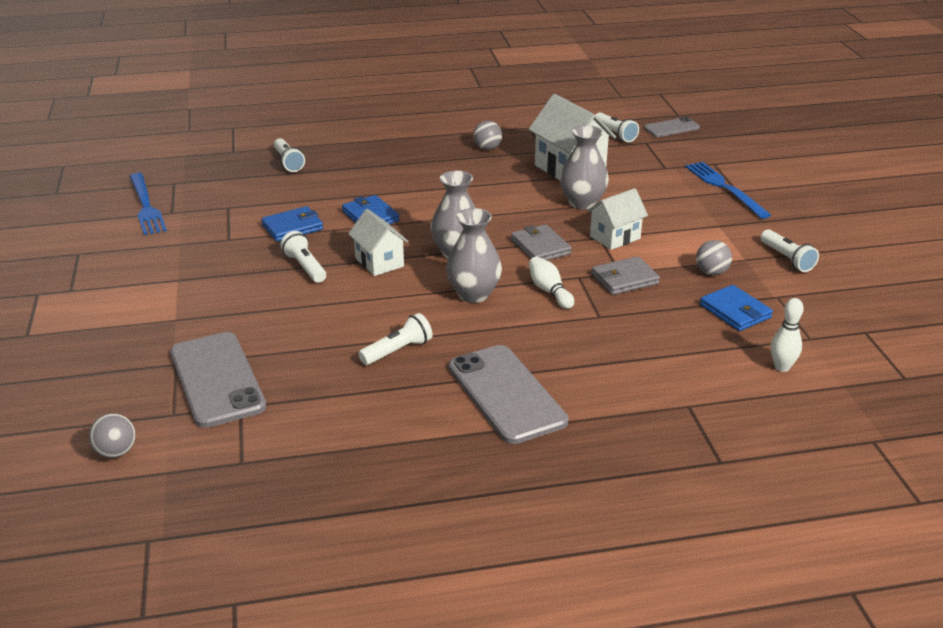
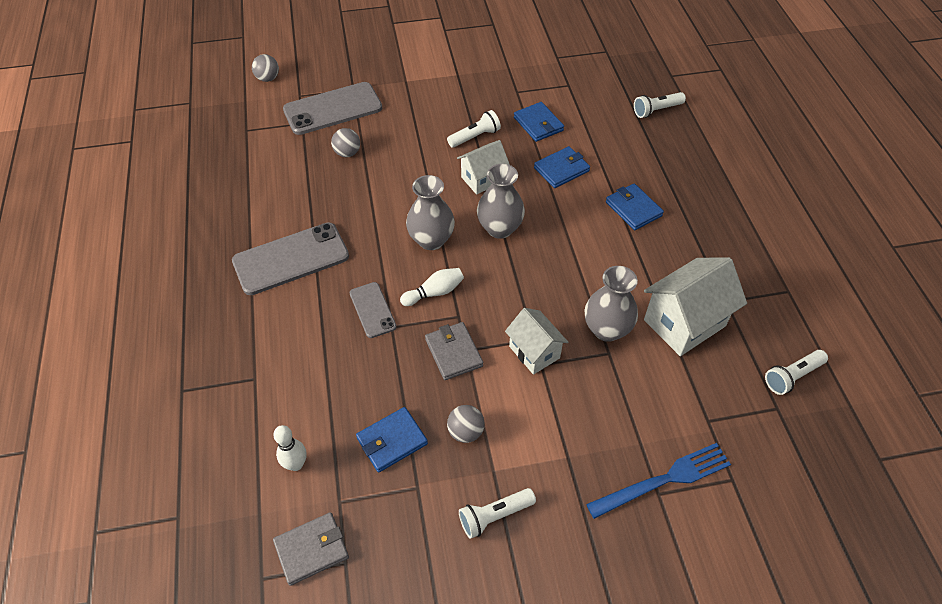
camera: 90 degrees right, 20 degrees up
(146, 206) = (565, 43): blue fork -> none
(398, 350) = (355, 196): white flashlight -> none
(432, 182) = (633, 209): none -> blue wallet
(487, 148) = (722, 252): grey ball -> grey ball (347, 153)
(540, 247) = (512, 289): grey wallet -> grey wallet (311, 549)
(671, 128) = (831, 444): grey phone -> grey phone (372, 310)

